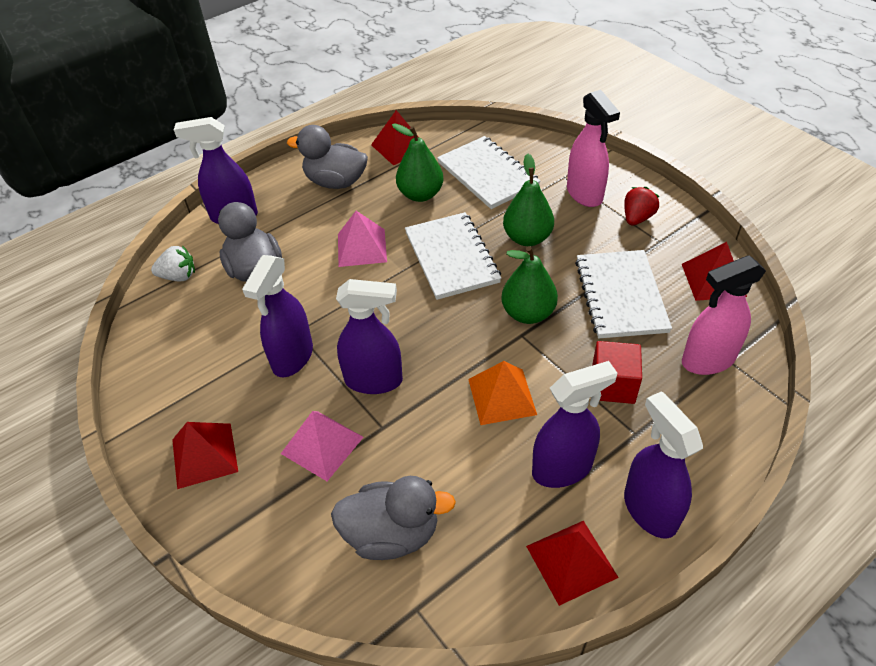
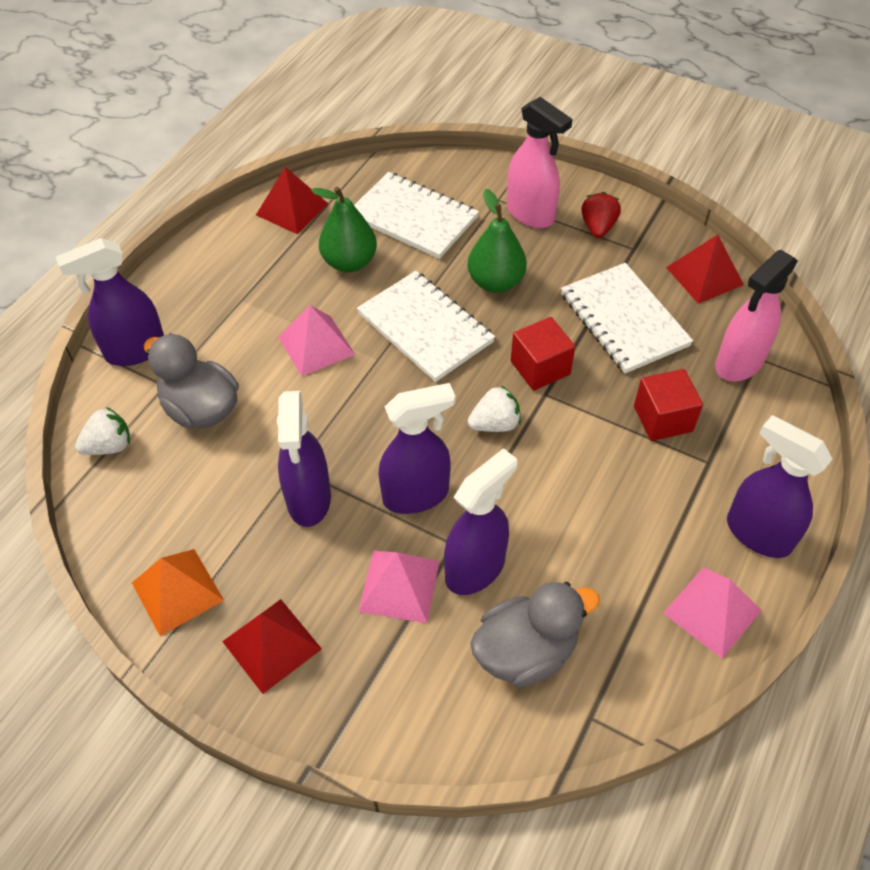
camera: 25 degrees left, 5 degrees up
(335, 182) = (239, 273): grey duck -> none
(466, 346) = (495, 424): none -> white strawberry
(502, 396) = (560, 467): orange pyramid -> orange pyramid (177, 591)
(528, 313) = (540, 368): green pear -> red cube
(562, 468) = (658, 522): purple spray bottle -> purple spray bottle (475, 568)
(571, 561) = (712, 611): red pyramid -> pink pyramid

